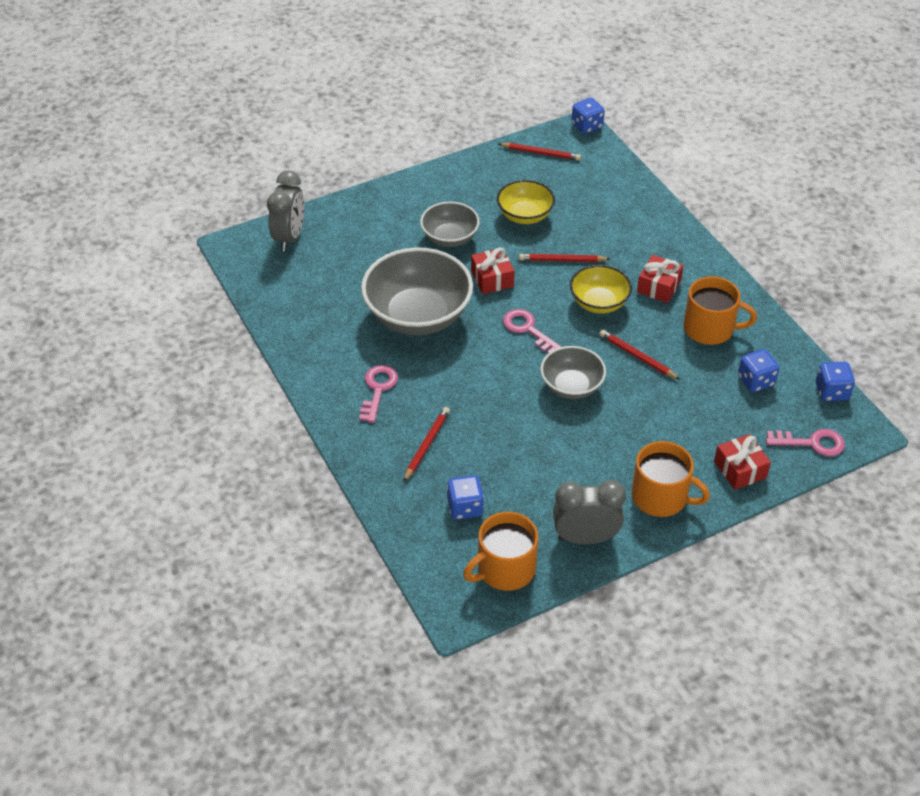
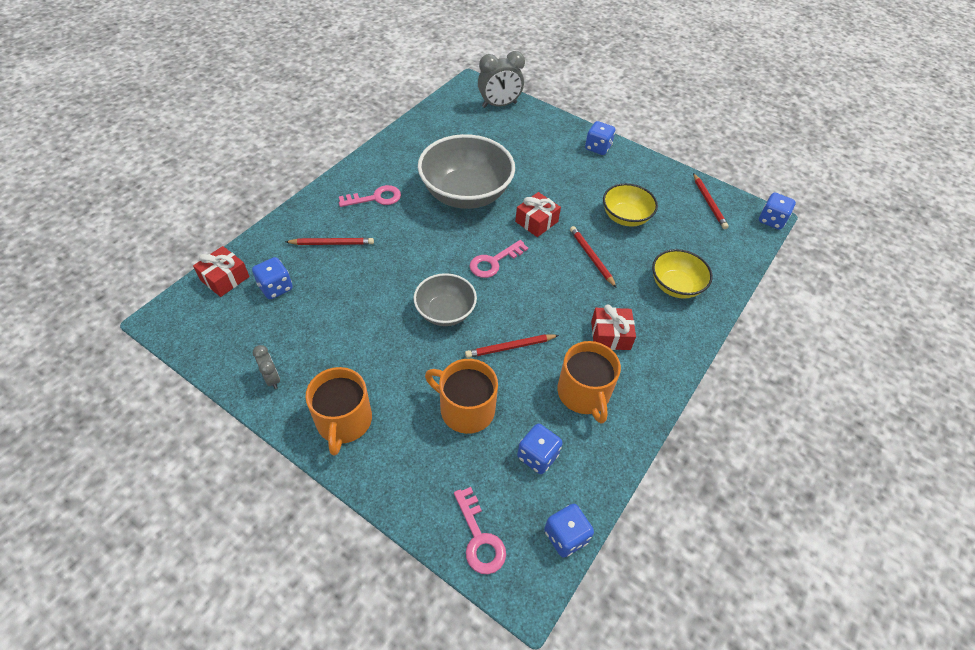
camera: 60 degrees right, 5 degrees up
(414, 192) = (598, 148): none -> blue dice
(450, 238) = (563, 183): grey bowl -> none
(505, 569) = (218, 334): orange mug -> orange mug (466, 409)
(527, 329) = (494, 262): pink key -> pink key turned 150 degrees counterclockwise
(585, 538) = (272, 378): grey clock -> grey clock, size x0.53
(599, 303) = (558, 298): yellow bowl -> yellow bowl (675, 286)
(637, 356) = (510, 347): red pencil -> red pencil turned 120 degrees counterclockwise
(740, 469) = (409, 479): red gift -> red gift (225, 278)

